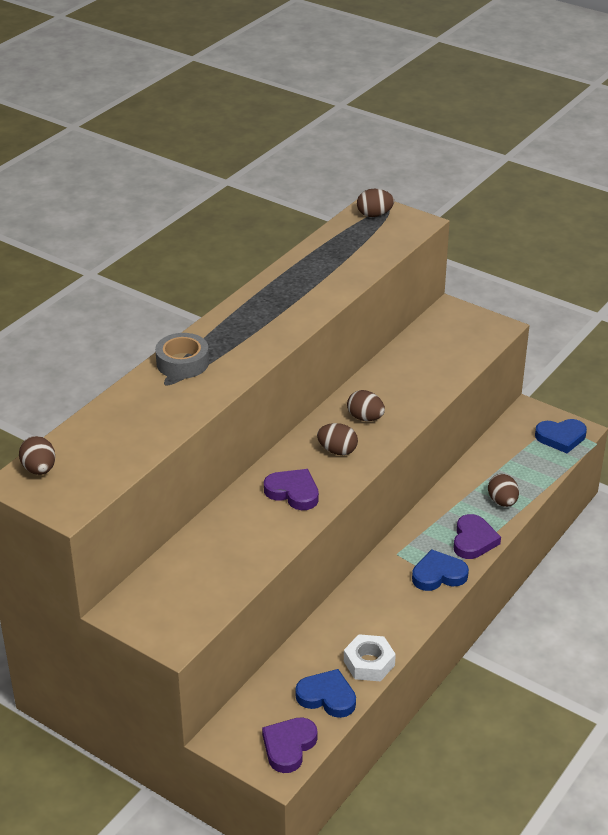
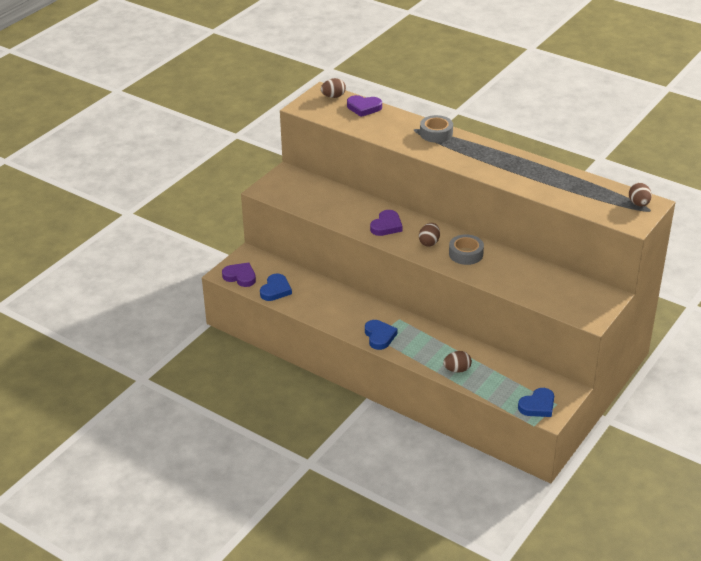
camera: 90 degrees right, 0 degrees up
(365, 418) = (466, 254): brown egg -> grey tape
(369, 663) = (301, 306): white nut -> none
(473, 540) = (414, 354): purple heart -> purple heart (364, 108)
(561, 437) = (537, 406): blue heart -> blue heart turned 120 degrees counterclockwise

